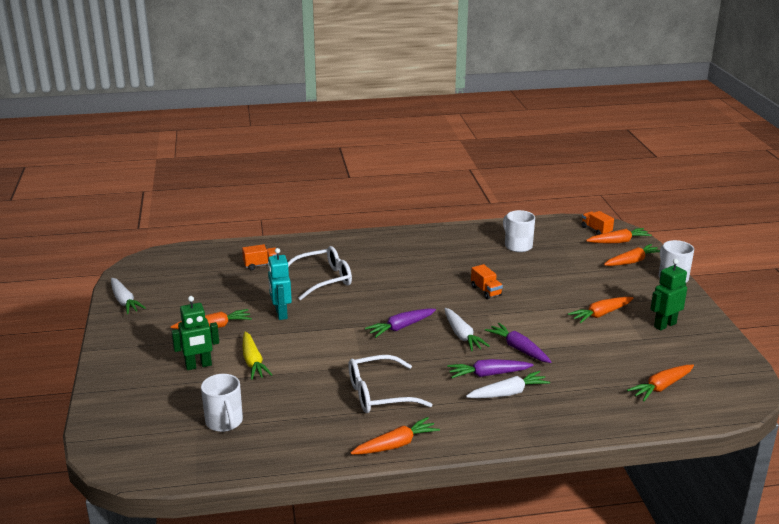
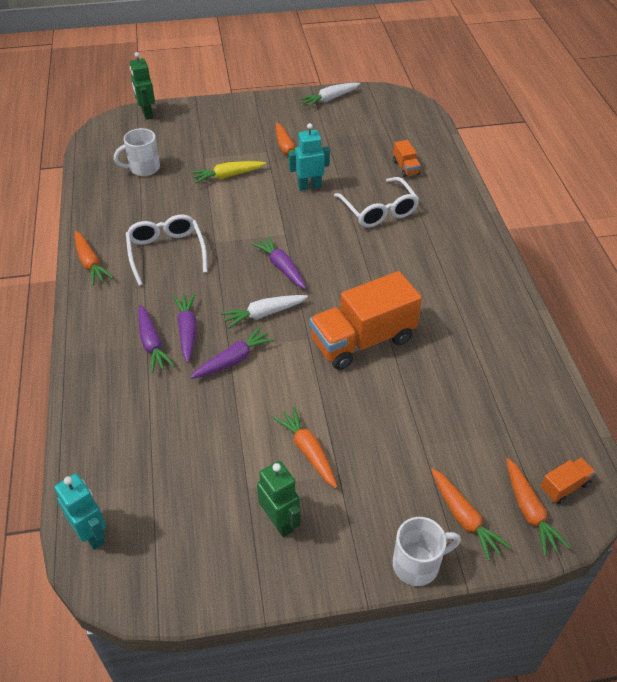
camera: 90 degrees right, 20 degrees up
(198, 365) = (225, 148): green robot -> green robot (147, 113)
(486, 291) = (363, 340): orange truck -> orange truck, size x2.28
(508, 393) = (152, 344): white carrot -> purple carrot
(517, 246) = (490, 382): white mug -> none
(661, 387) = (140, 486): orange carrot -> none
(714, 406) = (92, 534): none -> turquoise robot

